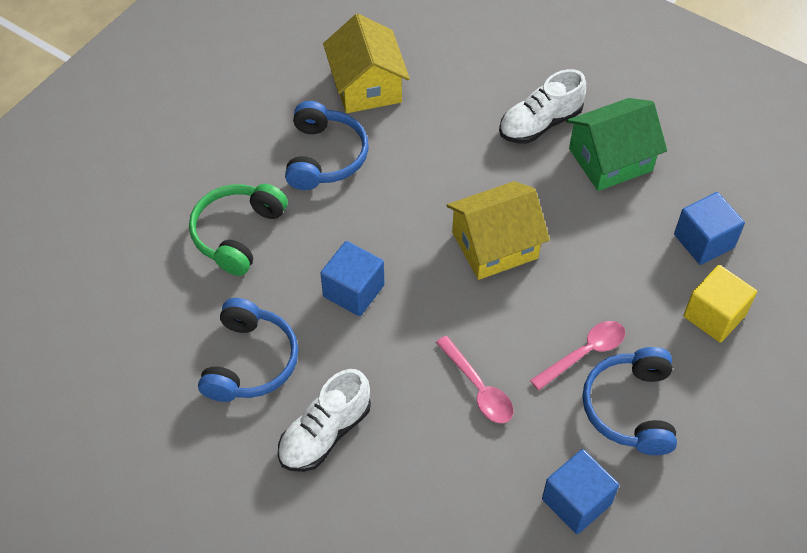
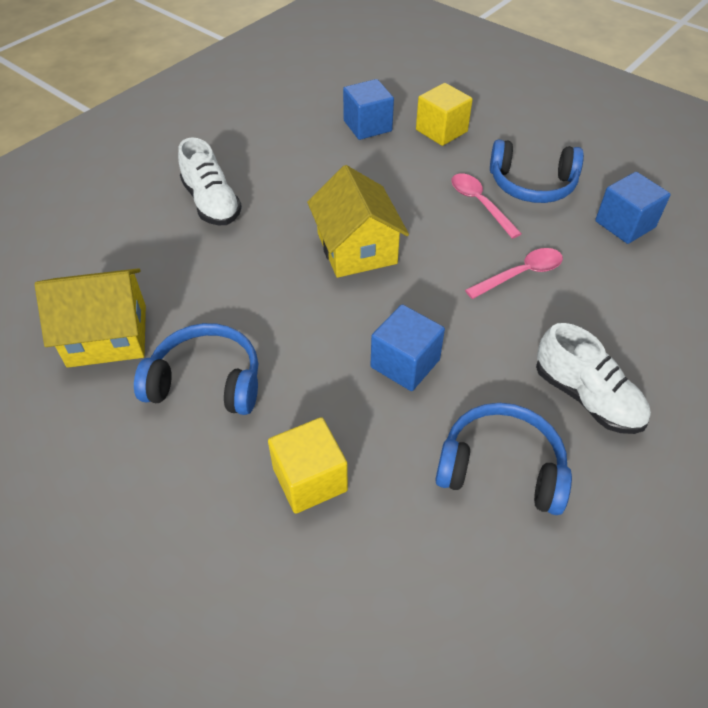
camera: 85 degrees left, 5 degrees down
(238, 234) = (310, 479): green headphones -> yellow cube
(610, 159) = (269, 164): green house -> none

